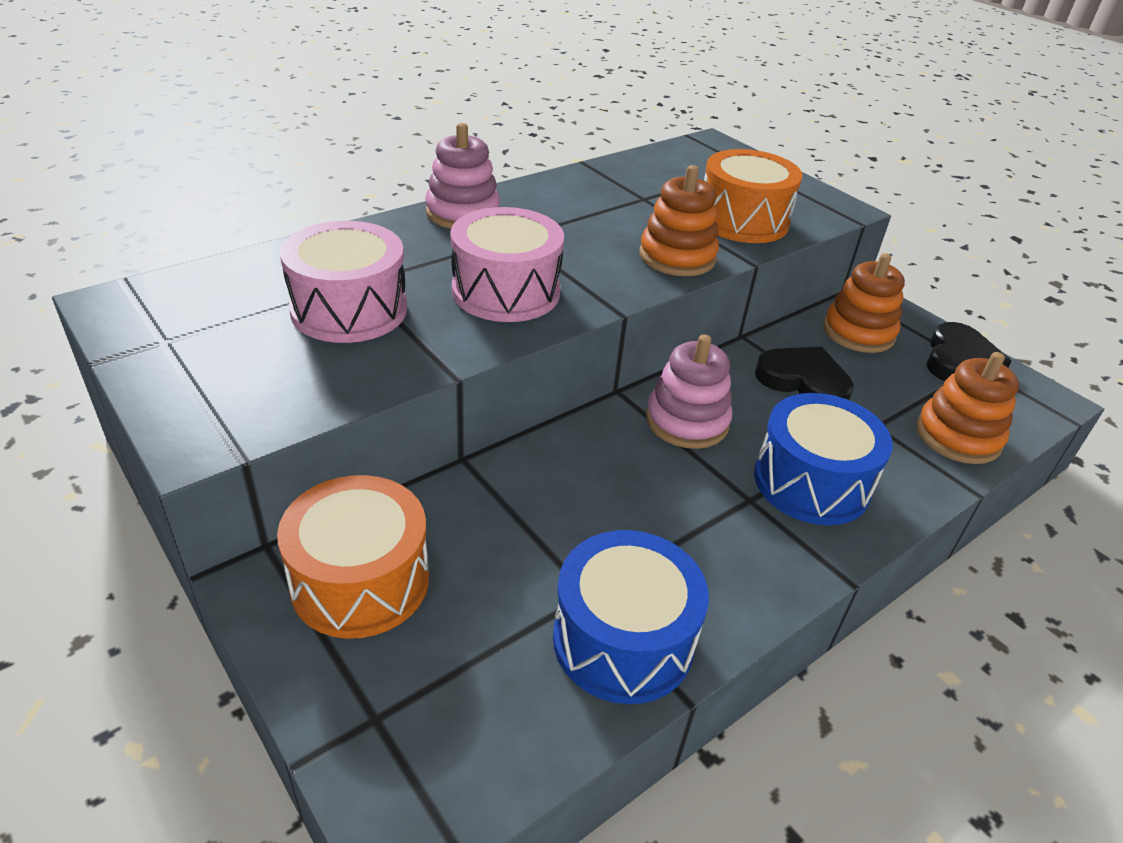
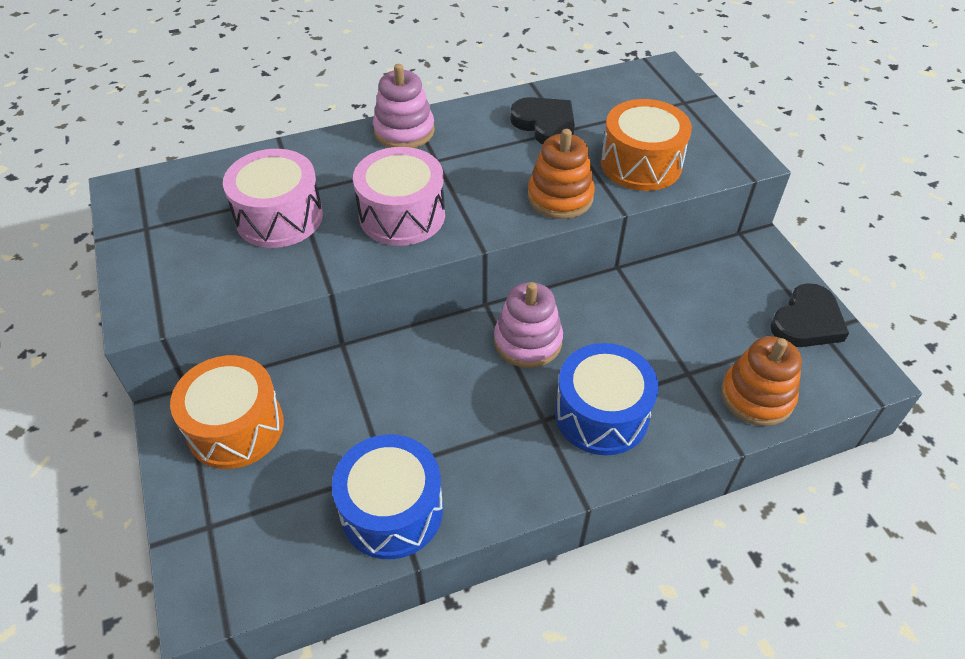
camera: 20 degrees right, 10 degrees up
(803, 381) = (648, 319): black heart -> black heart (545, 124)
(858, 332) = (726, 279): orange stacking toy -> none

